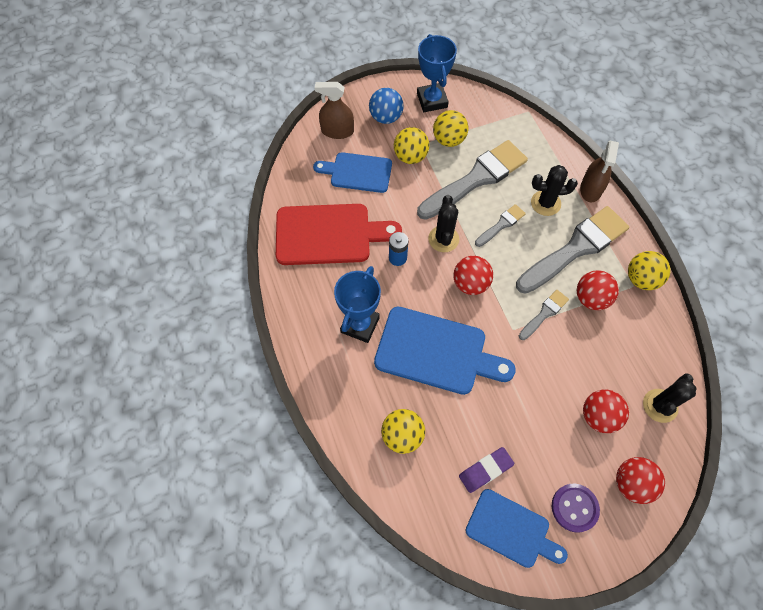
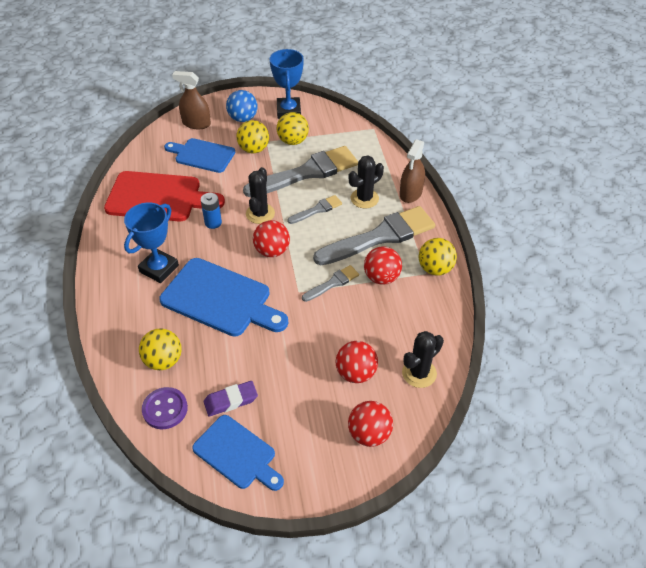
camera: 10 degrees right, 15 degrees down
(545, 203) = (364, 198): black cactus -> black cactus turned 45 degrees counterclockwise
(574, 508) = (305, 445): purple button -> purple button (165, 409)

